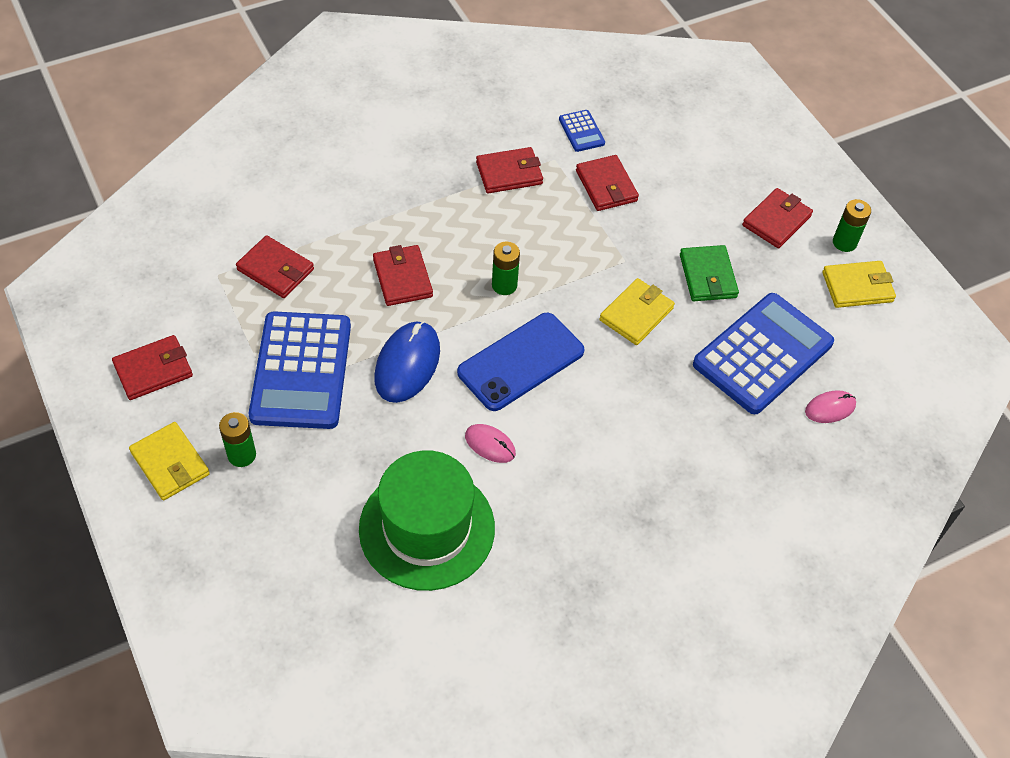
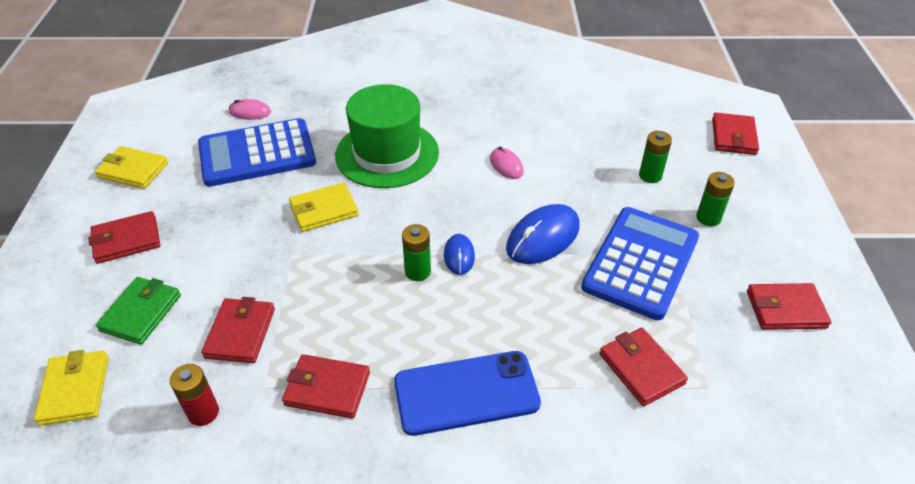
camera: 150 degrees left, 10 degrees down
(170, 463) = (771, 231): yellow wallet -> yellow wallet (75, 390)
(402, 278) = (511, 312): red wallet -> red wallet (733, 137)
(427, 528) = (578, 136): green hat -> green hat (387, 154)
(477, 314) = (459, 256): none -> blue mouse
(521, 362) = (446, 208): blue phone -> blue phone (466, 393)
(581, 131) = (203, 412): blue calculator -> red battery
(708, 276) = (236, 217): green wallet -> green wallet (141, 313)
(844, 242) = (97, 203): green battery -> green battery (650, 175)

